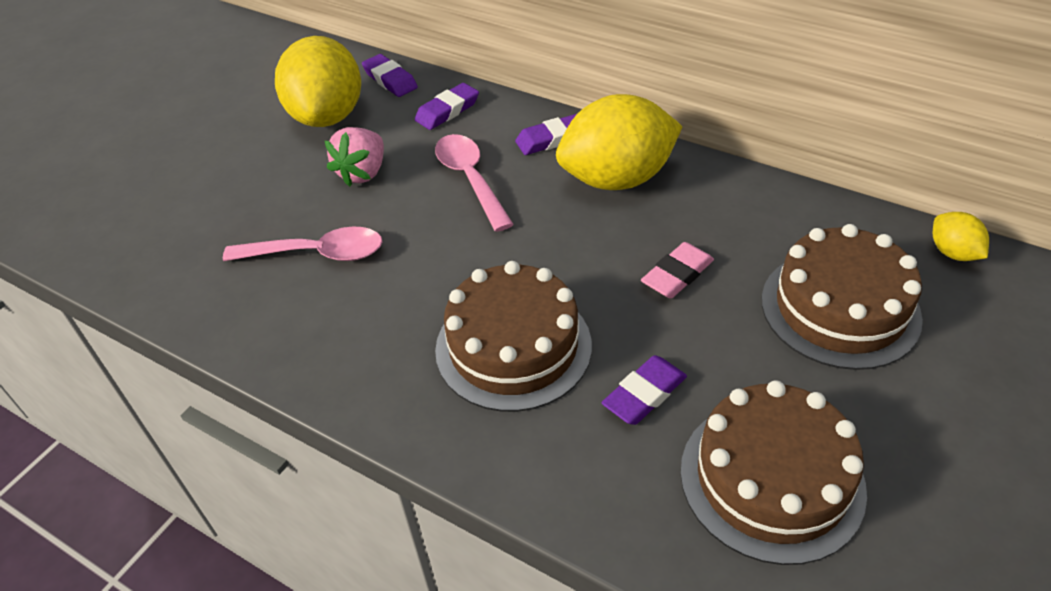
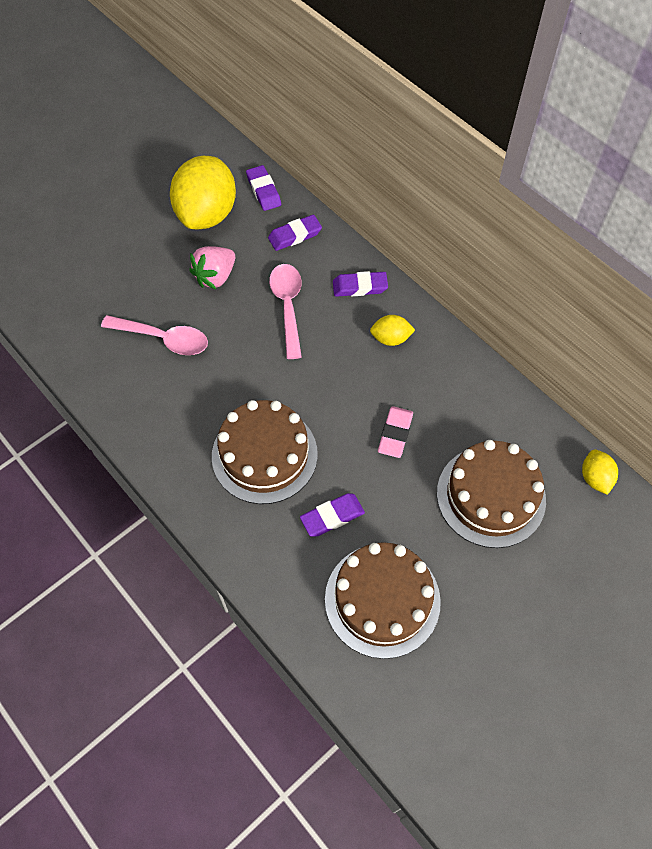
camera: 15 degrees right, 15 degrees up
(617, 179) = (390, 339): yellow lemon -> yellow lemon, size x0.45
(677, 275) = (395, 434): pink eraser -> pink eraser turned 45 degrees counterclockwise

